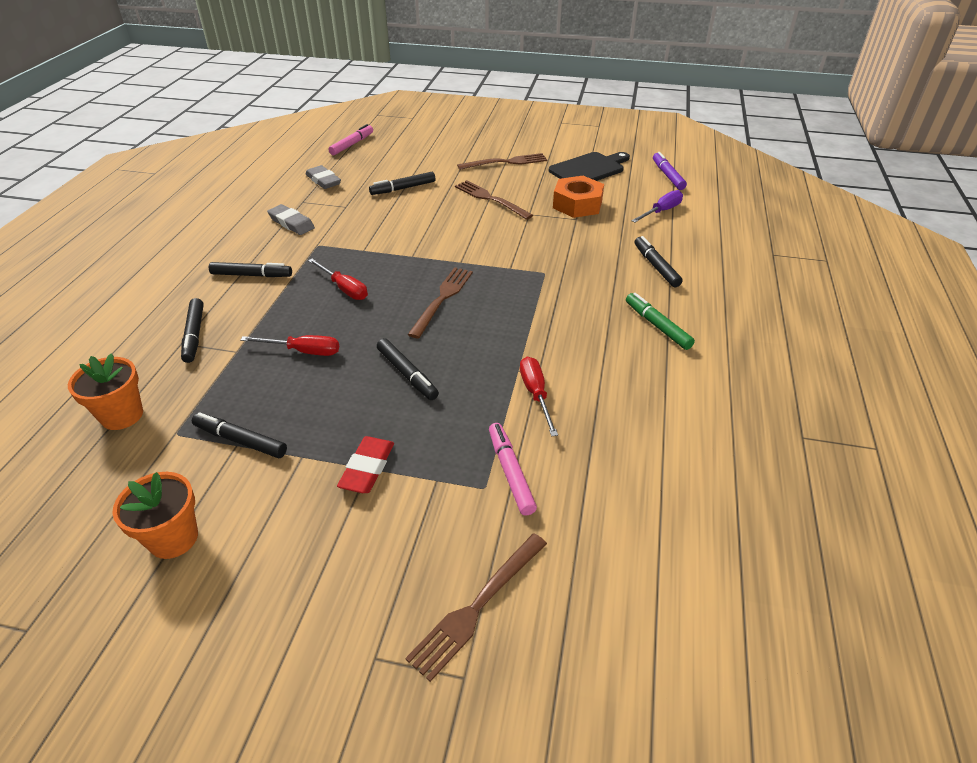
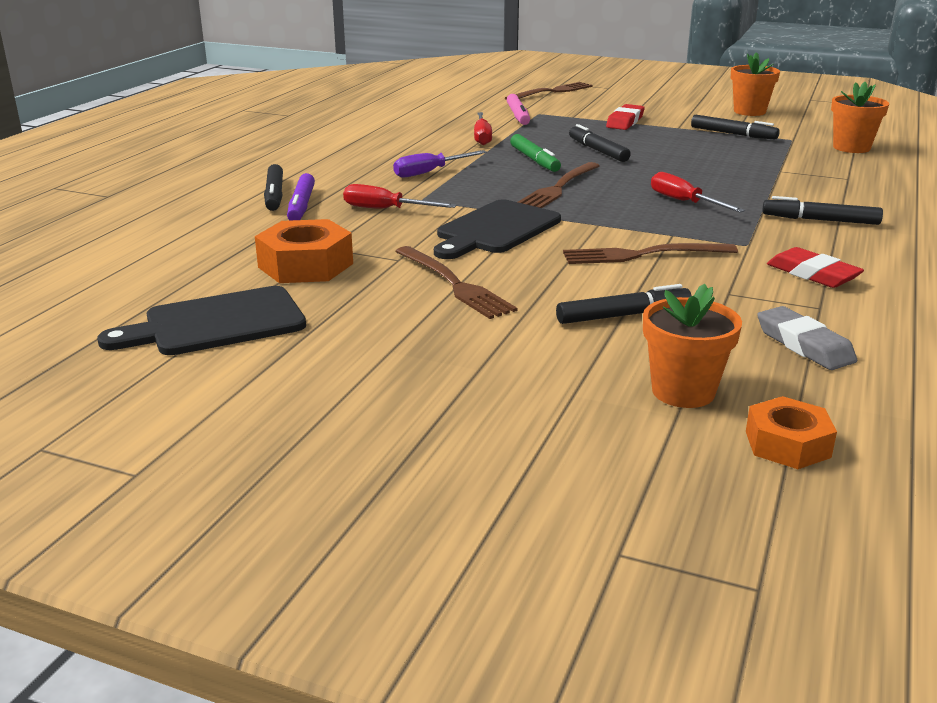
camera: 170 degrees left, 15 degrees down
(194, 335) = (839, 181): black marker -> none
(291, 223) = (813, 274): grey eraser -> red eraser
(303, 351) = (707, 166): red screwdriver -> red screwdriver (386, 209)
(352, 144) = (787, 444): pink marker -> orange nut
(383, 158) = (683, 391): none -> orange flower pot
(480, 244) = (495, 229): none -> black cutting board
(507, 162) = (382, 354): brown fork -> brown fork (641, 255)
(657, 326) = (332, 159): green marker -> green marker (534, 160)
(661, 211) = (179, 247): purple screwdriver -> purple screwdriver (430, 172)
(667, 175) = (78, 298): purple marker -> purple marker (301, 206)

